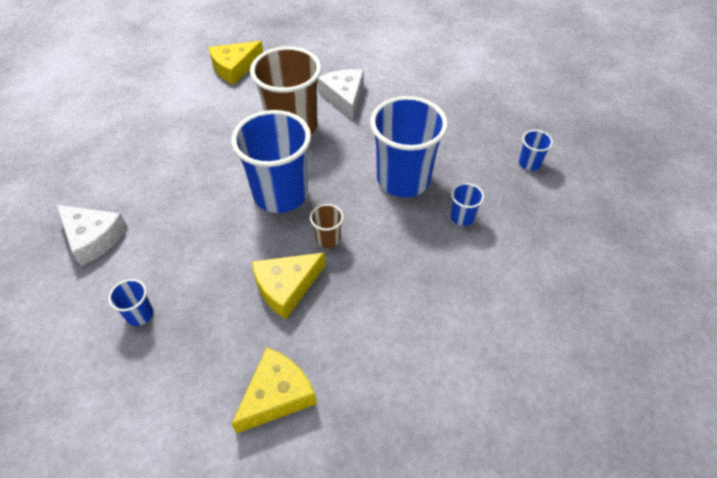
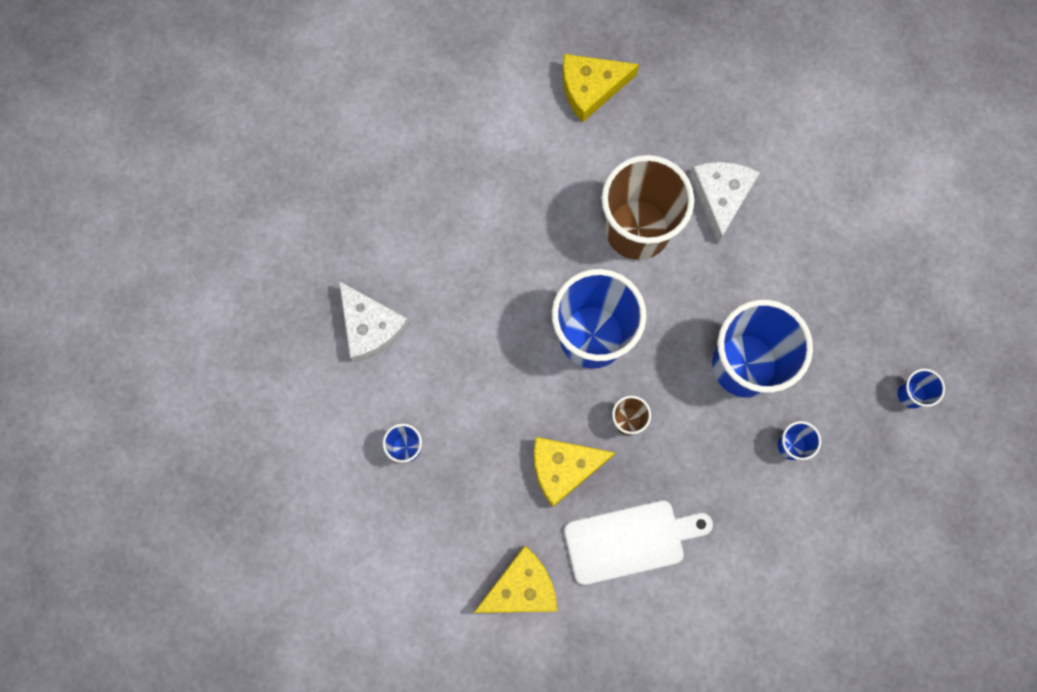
camera: 20 degrees right, 25 degrees up
(363, 323) = (630, 541): none -> white cutting board

